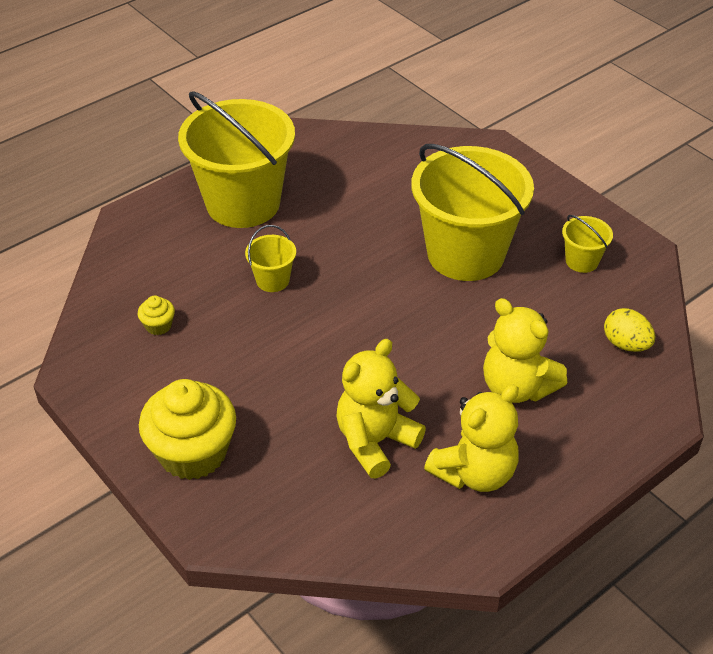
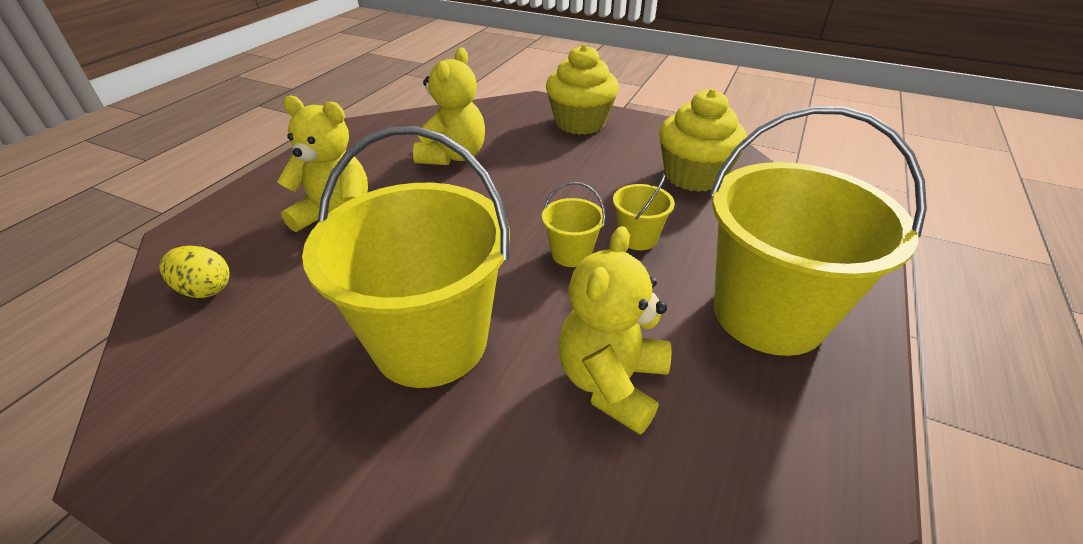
camera: 155 degrees right, 5 degrees down
(158, 325) = (693, 176): yellow cupcake -> yellow cupcake, size x2.33
(474, 473) = (367, 159): yellow teddy bear -> yellow teddy bear (611, 382)
(582, 261) = (249, 389): yellow bucket -> yellow bucket (571, 254)

